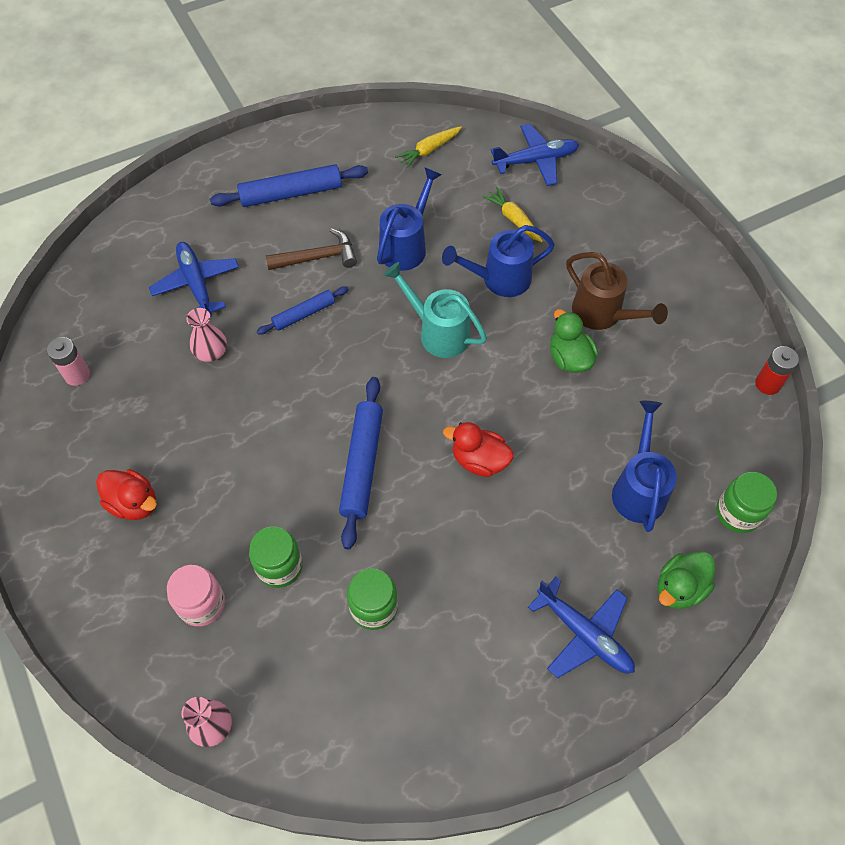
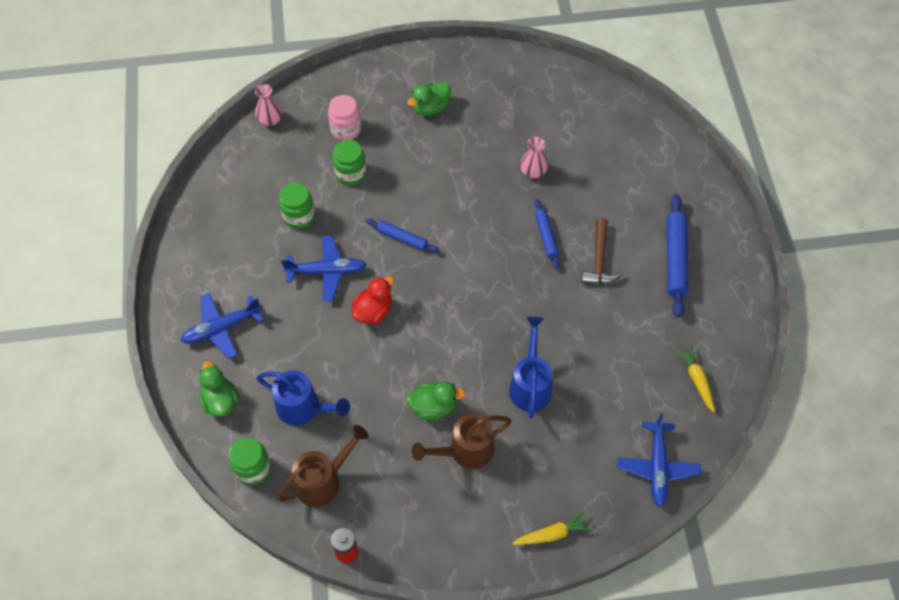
camera: 110 degrees right, 0 degrees up
(77, 375) = (544, 93): pink battery -> none
(134, 503) = (430, 108): red duck -> green duck
(196, 284) = (600, 175): blue plane -> blue plane (326, 271)
(362, 465) = (402, 238): blue rolling pin -> blue rolling pin, size x0.60
(407, 245) = (590, 327): blue watering can -> none
(437, 332) = (495, 321): turquoise watering can -> none
(513, 219) = (592, 420): yellow carrot -> yellow carrot (552, 534)
(708, 434) = (324, 480): none -> brown watering can

